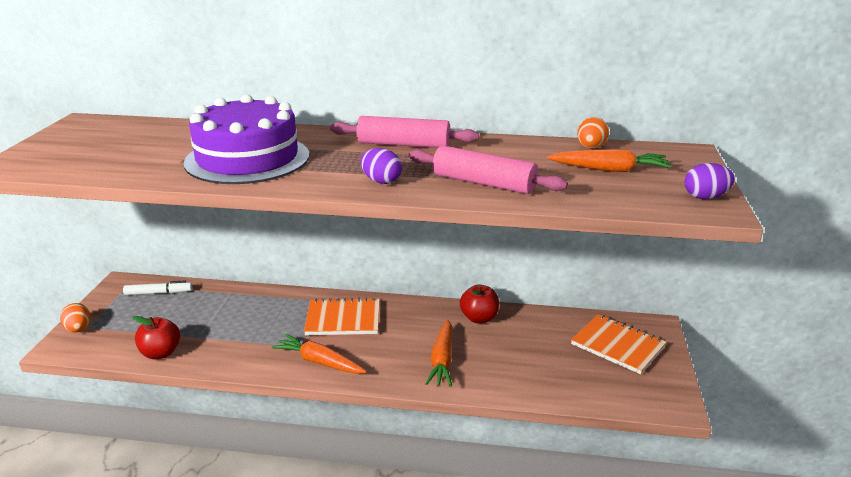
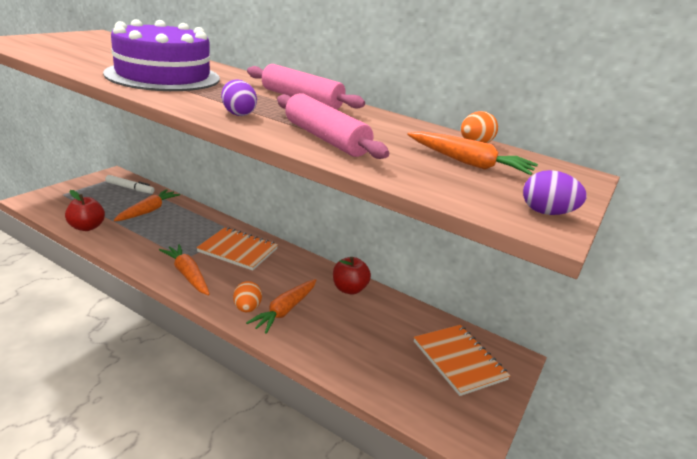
camera: 20 degrees right, 0 degrees up
(78, 329) = (55, 193): orange egg -> orange egg (247, 308)
(207, 311) = (148, 211): none -> orange carrot

